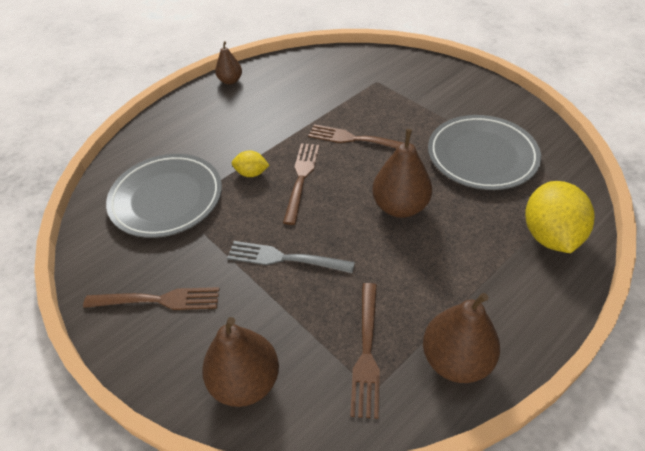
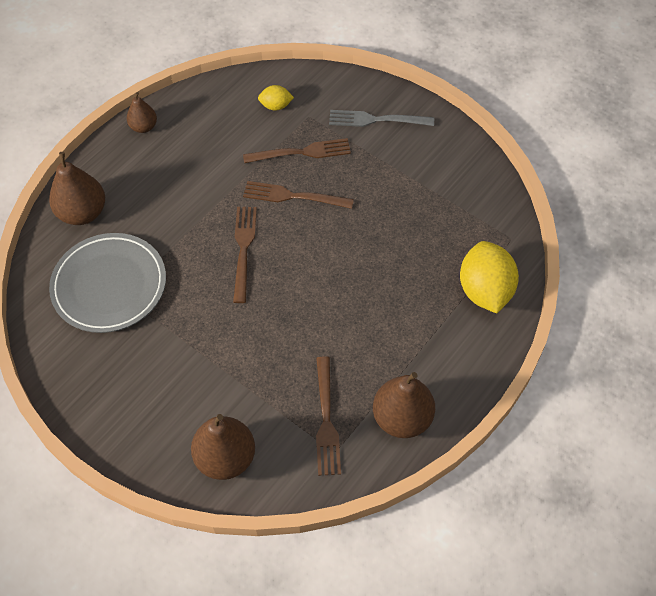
camera: 10 degrees left, 10 degrees up
(158, 300) = (129, 394): brown fork -> brown fork (301, 152)
(251, 173) = (191, 248): yellow lemon -> yellow lemon (276, 106)
(285, 258) = (241, 339): grey fork -> grey fork (376, 120)
(400, 207) = (345, 273): brown pear -> brown pear (83, 213)
(482, 156) = (422, 206): grey plate -> none

